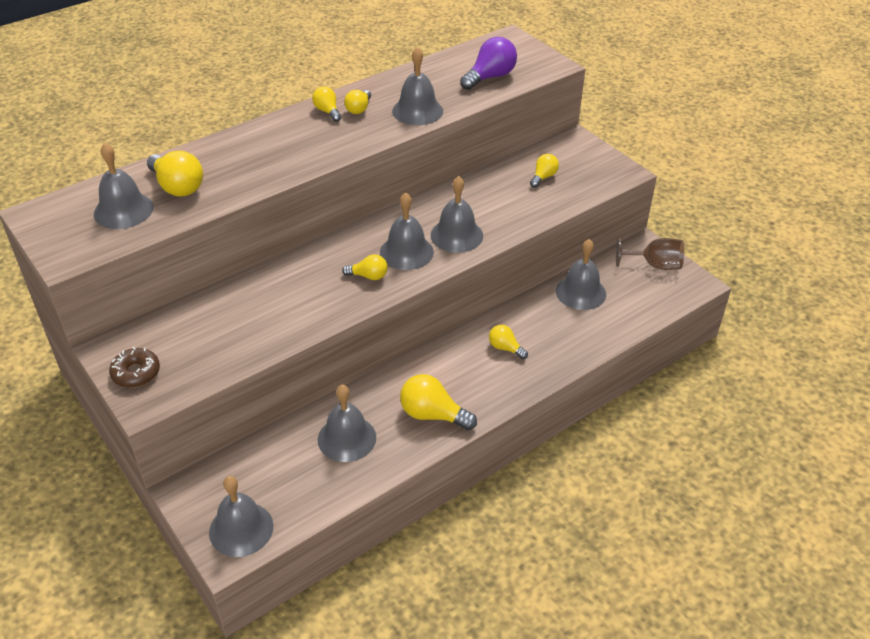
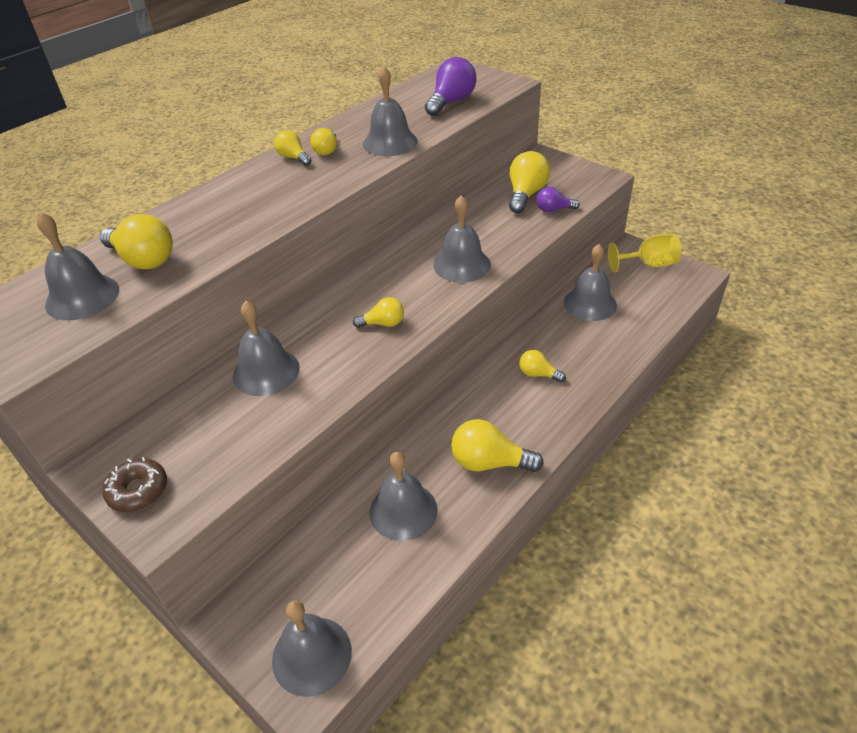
camera: 10 degrees left, 0 degrees up
(406, 252) = (415, 291): grey bell -> grey bell (266, 371)
(543, 177) = (526, 195): yellow light bulb -> yellow light bulb, size x1.69
(563, 197) = (553, 209): none -> purple light bulb
(654, 265) = (649, 265): brown goblet -> yellow goblet

